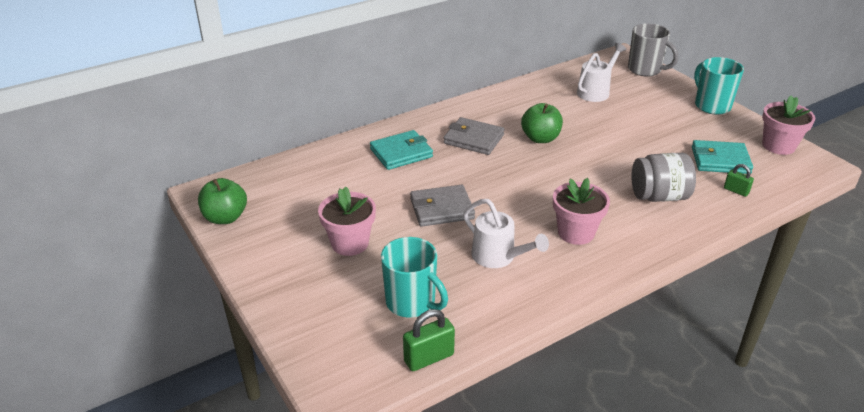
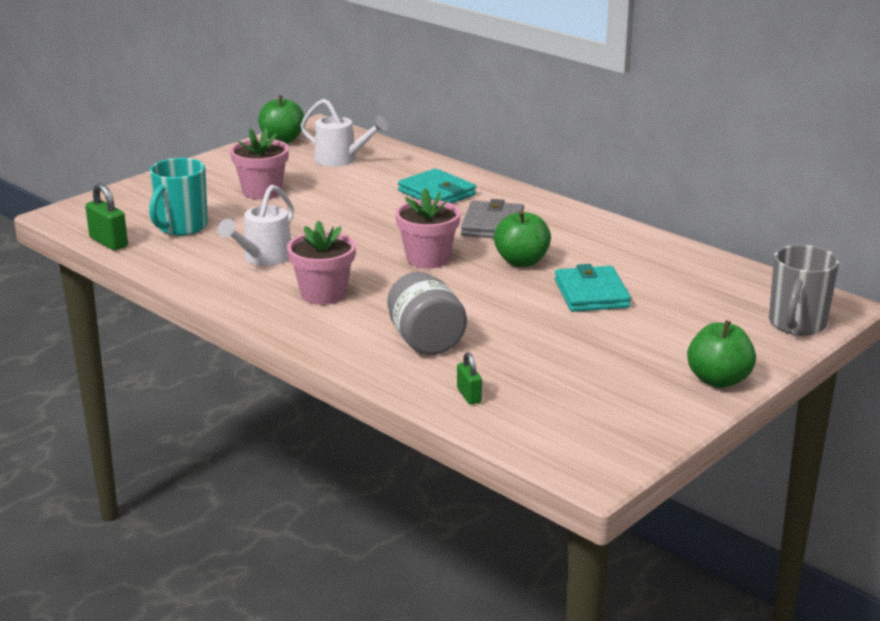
camera: 75 degrees right, 10 degrees down
(441, 209) = (338, 223): grey wallet -> none
(596, 91) = (686, 290): white watering can -> white watering can (341, 160)
(711, 105) = (718, 380): turquoise mug -> green apple
(720, 160) = (546, 385): turquoise wallet -> turquoise wallet (591, 294)
(736, 191) = (469, 395): green padlock -> green padlock turned 45 degrees counterclockwise
(778, 146) = (626, 435): pink flower pot -> pink flower pot (428, 259)

